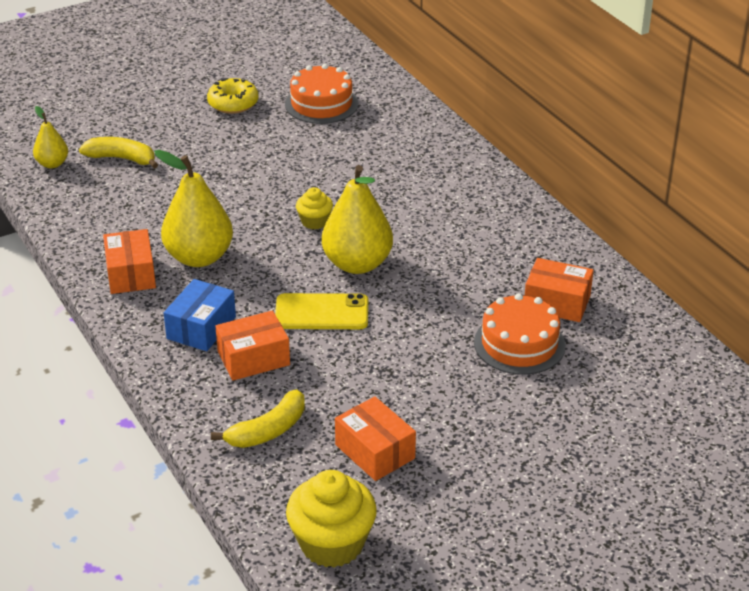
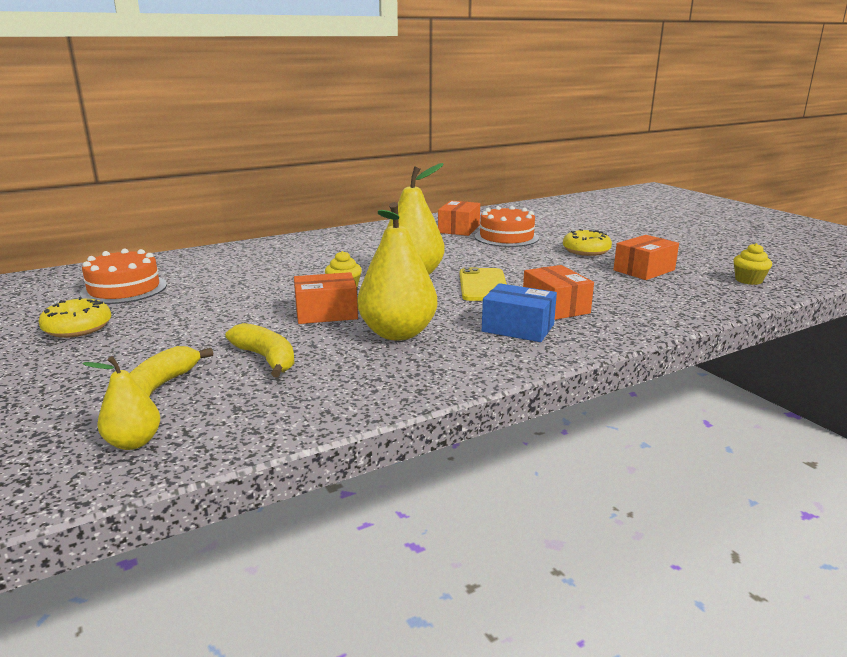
camera: 90 degrees left, 15 degrees down
(131, 274) = (428, 366): orange box -> orange box (326, 313)
(268, 430) = (646, 300): yellow banana -> yellow banana (266, 358)
(332, 543) = (748, 280): yellow cupcake -> yellow cupcake, size x0.54
(459, 412) = (586, 251): none -> yellow donut

